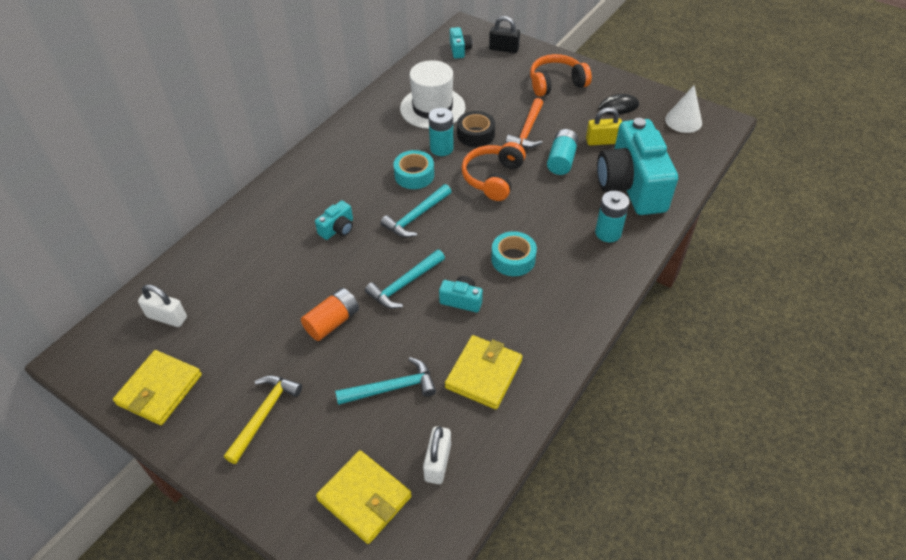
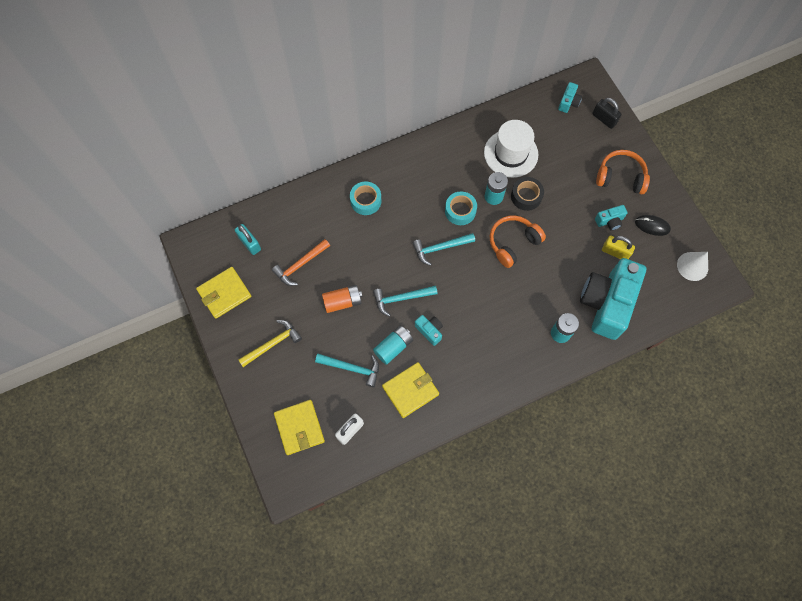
camera: 30 degrees right, 20 degrees up
(167, 317) = (250, 243): white padlock -> turquoise padlock
(338, 229) = (384, 230): turquoise camera -> turquoise camera (609, 221)
(513, 259) = (482, 318): turquoise tape -> turquoise tape (366, 201)
(527, 131) = (566, 212): orange hammer -> orange hammer (300, 265)
(561, 160) = (572, 253): turquoise battery -> turquoise battery (393, 347)

